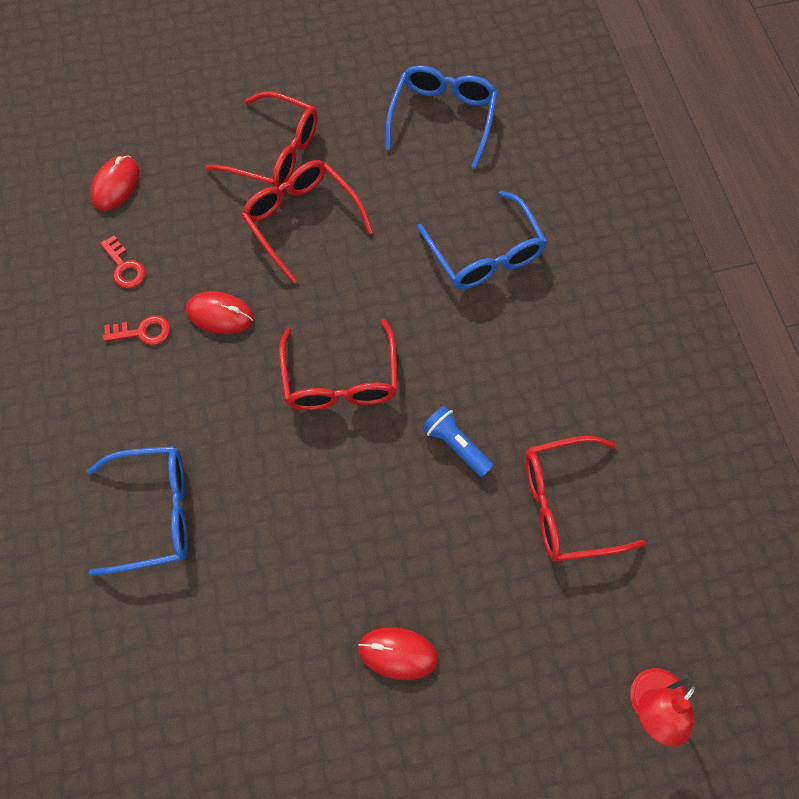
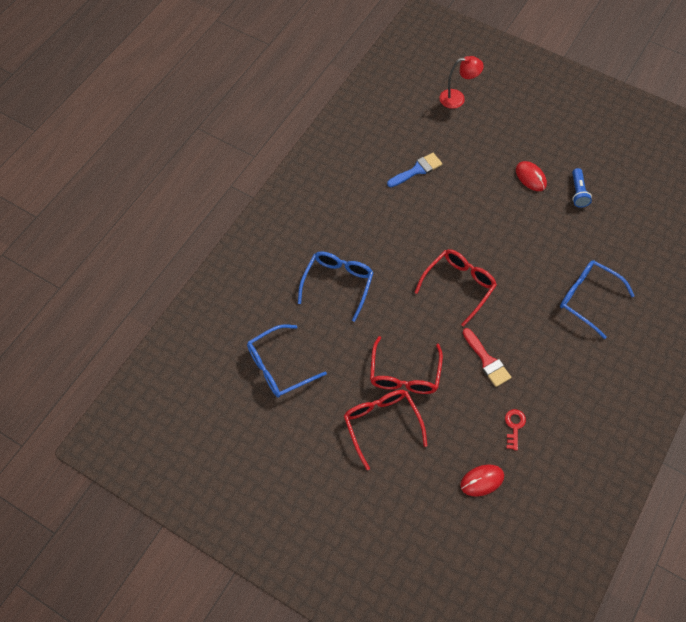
camera: 135 degrees left, 5 degrees down
(143, 332) = (531, 384): red key -> none
(220, 314) = (487, 360): red mouse -> red brush
(456, 445) = (436, 222): blue flashlight -> blue flashlight (578, 192)
(566, 505) = (417, 170): red glasses -> blue brush

